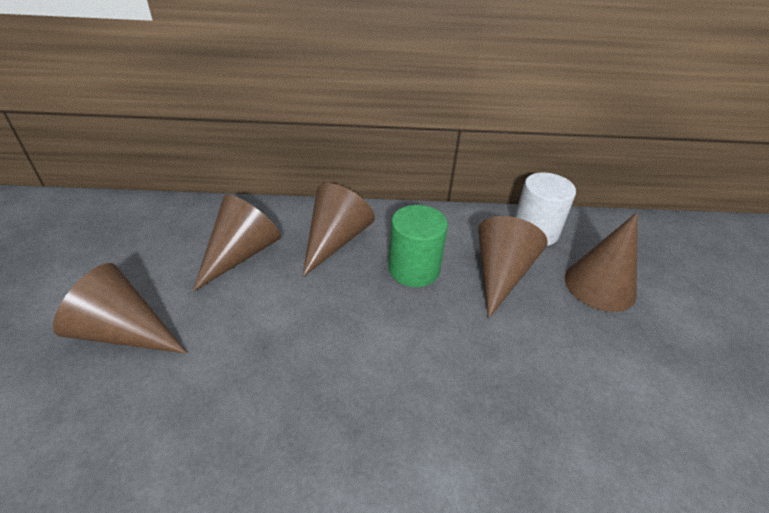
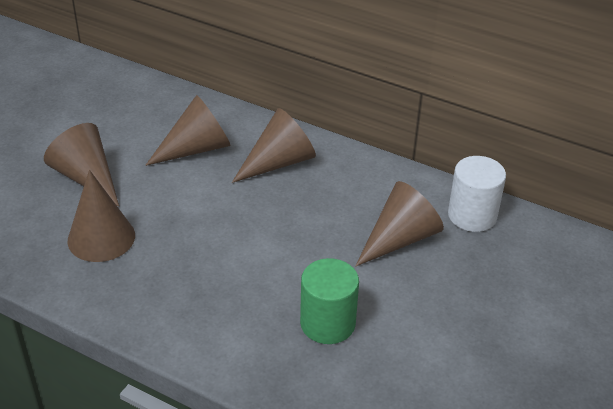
camera: 30 degrees right, 0 degrees up
(414, 269) = (326, 208): green cylinder -> green cylinder (327, 323)
(600, 285) = (484, 280): brown cone -> brown cone (101, 238)

